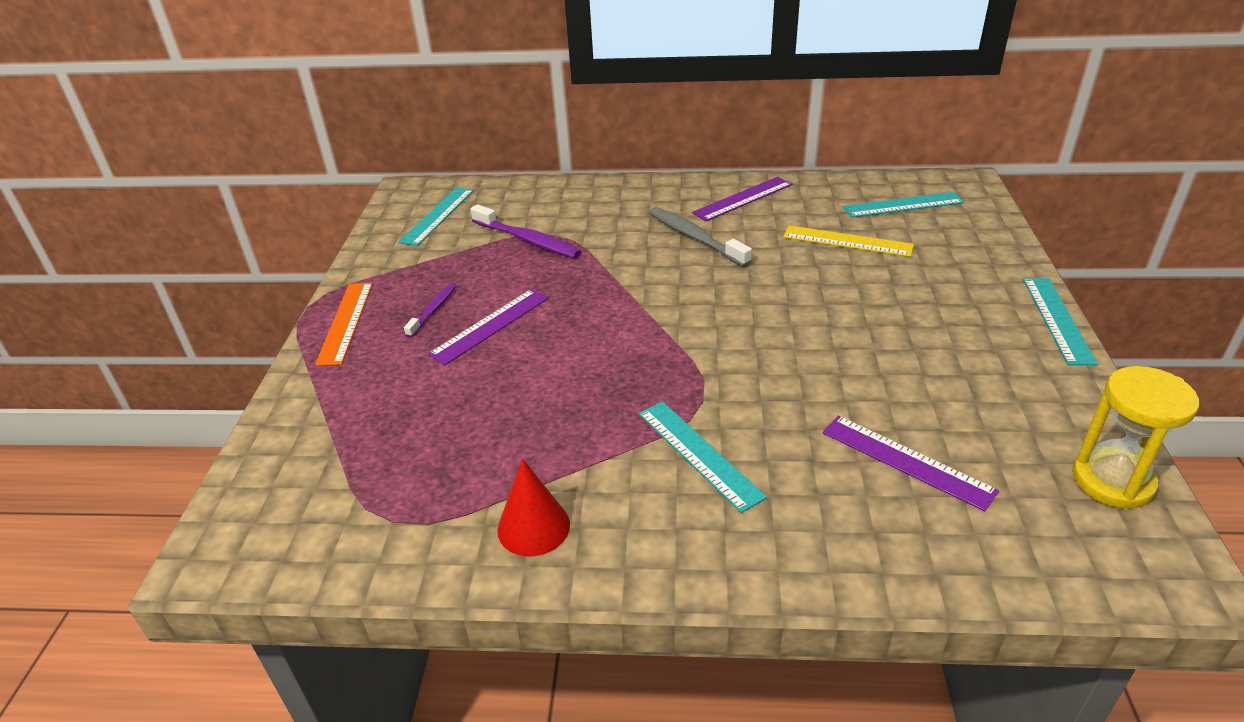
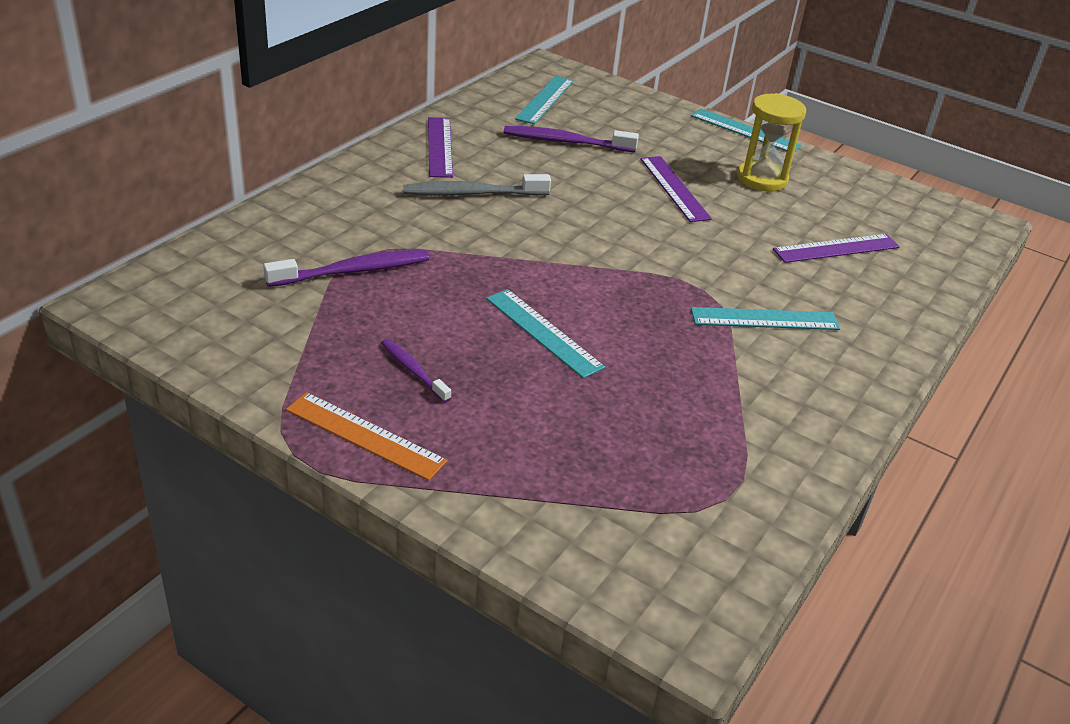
camera: 65 degrees left, 0 degrees up
(438, 216) = (214, 303): turquoise ruler -> turquoise ruler (543, 332)
(490, 326) = (484, 348): purple ruler -> purple ruler (674, 188)
(533, 527) = (788, 425): red cone -> none
(847, 241) = (566, 142): yellow ruler -> purple toothbrush
(1112, 481) = (902, 199): yellow hourglass -> yellow hourglass (762, 179)

